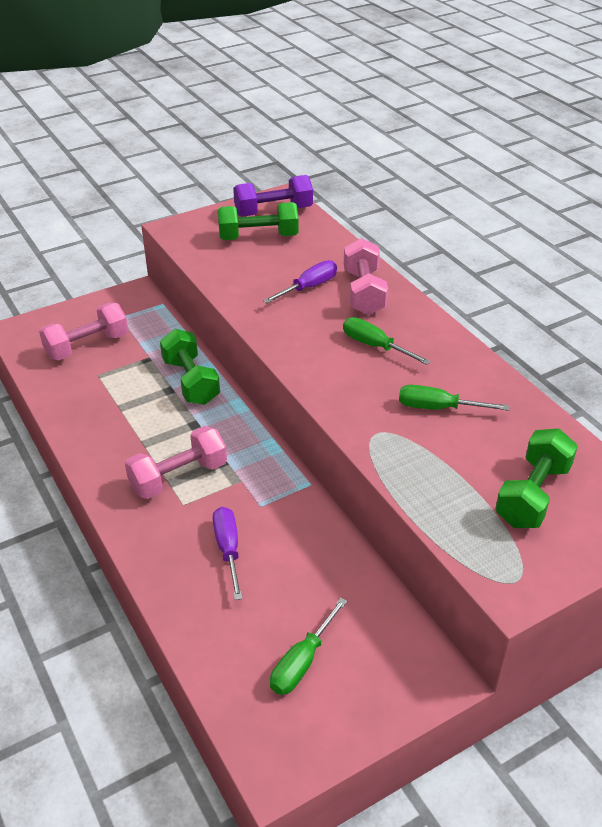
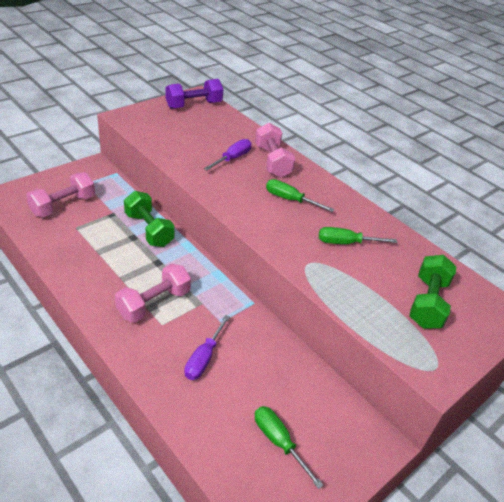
camera: 15 degrees left, 0 degrees up
(228, 550) = (204, 358): purple screwdriver -> purple screwdriver turned 135 degrees counterclockwise
(258, 237) = (187, 123): green dumbbell -> none
(302, 661) = (279, 442): green screwdriver -> green screwdriver turned 120 degrees clockwise

